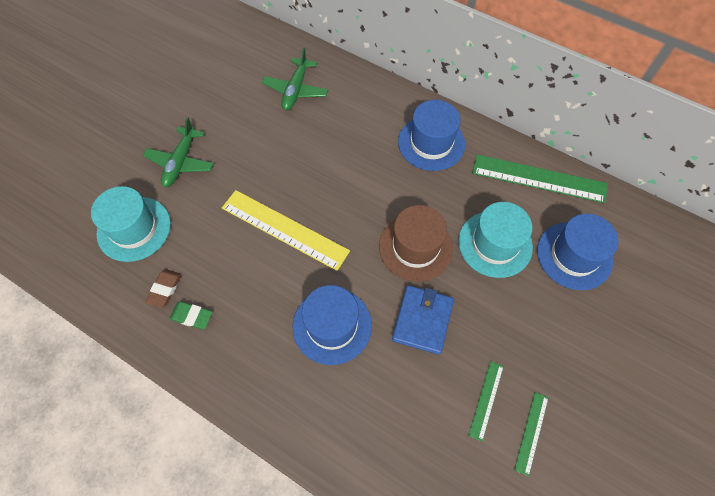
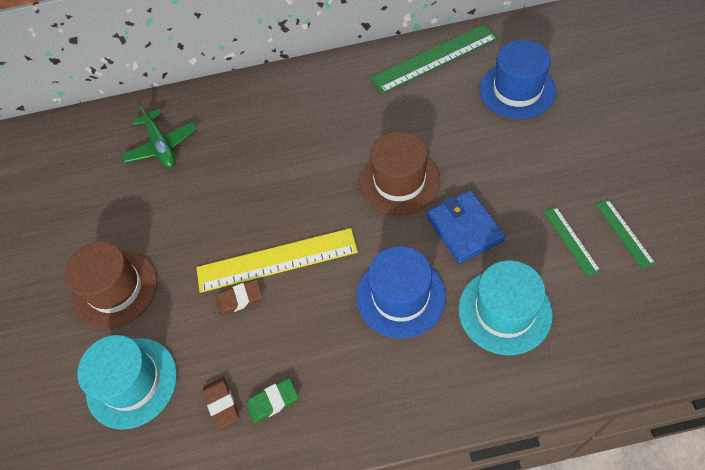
camera: 35 degrees left, 5 degrees down
(181, 162) = (115, 289): green plane -> brown hat
(238, 234) = (239, 299): none -> brown eraser
(431, 143) = (325, 97): blue hat -> none
(495, 244) = (454, 129): turquoise hat -> turquoise hat (504, 311)

